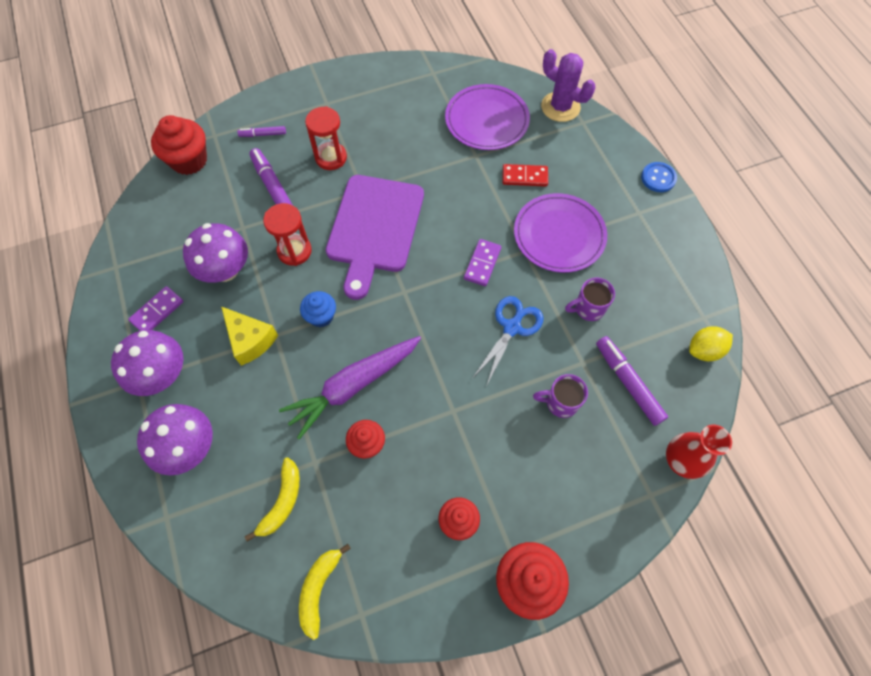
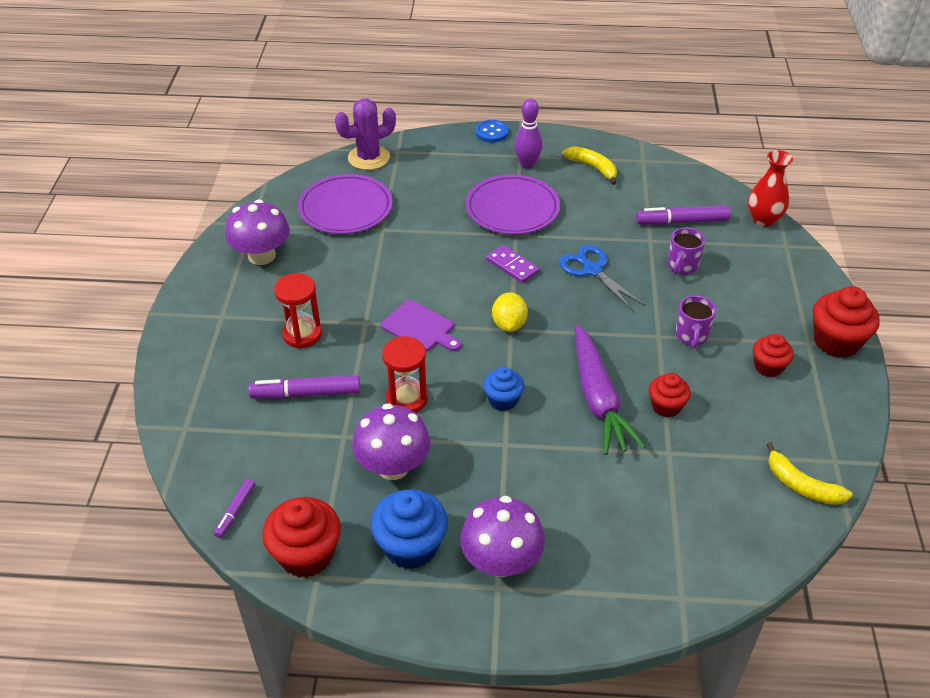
camera: 65 degrees left, 20 degrees down
(157, 311) = (411, 546): purple domino -> blue cupcake
(189, 160) = (205, 462): red cupcake -> red cupcake (306, 554)
(189, 447) = (606, 556): purple mushroom -> purple mushroom (262, 256)
(250, 340) = (499, 467): yellow cheese -> none
(263, 134) = (221, 382): purple marker -> purple marker (235, 511)
(282, 501) = (701, 490): yellow banana -> yellow banana (593, 167)
(374, 228) = (420, 327): purple cutting board -> purple cutting board, size x0.52
(524, 177) = (433, 207): red domino -> none
(588, 308) = (599, 218): purple mug -> purple mug (691, 336)
(630, 223) = (527, 164): none -> purple bowling pin
(704, 350) = (672, 171): yellow lemon -> yellow lemon (509, 324)

